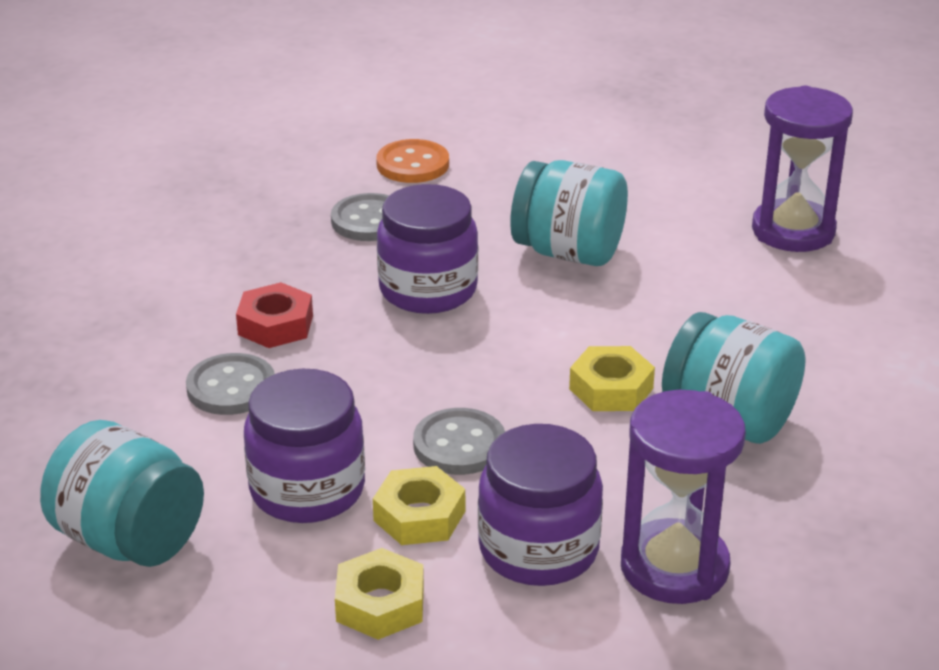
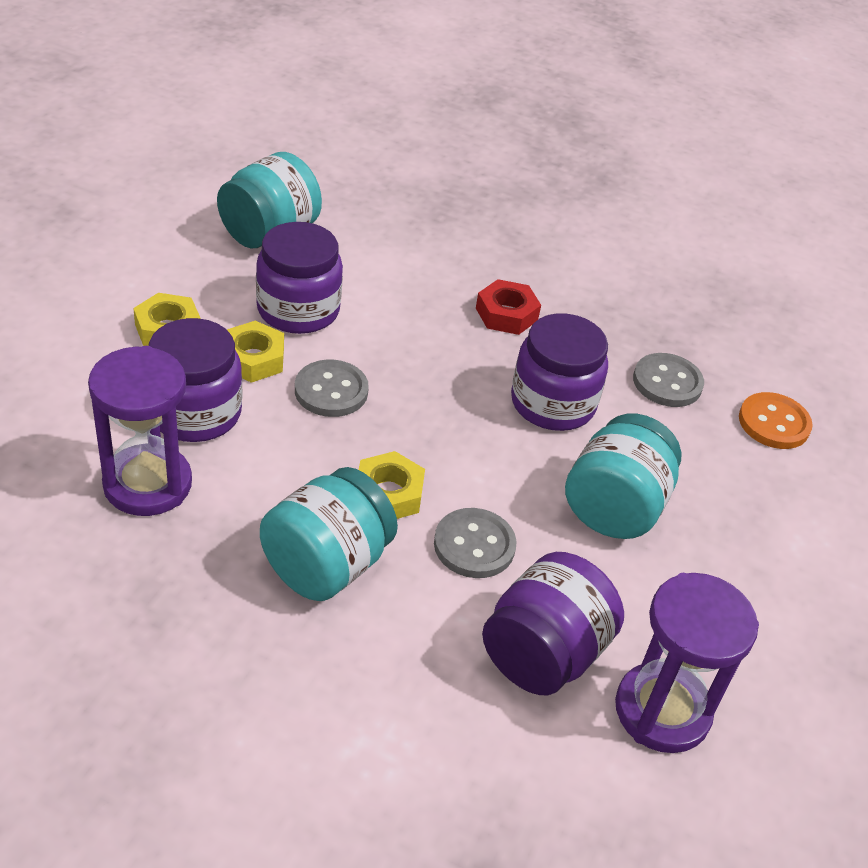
camera: 90 degrees right, 10 degrees up
(231, 387) = (427, 286): grey button -> grey button (474, 545)
(768, 288) = (543, 654): none -> purple jar

